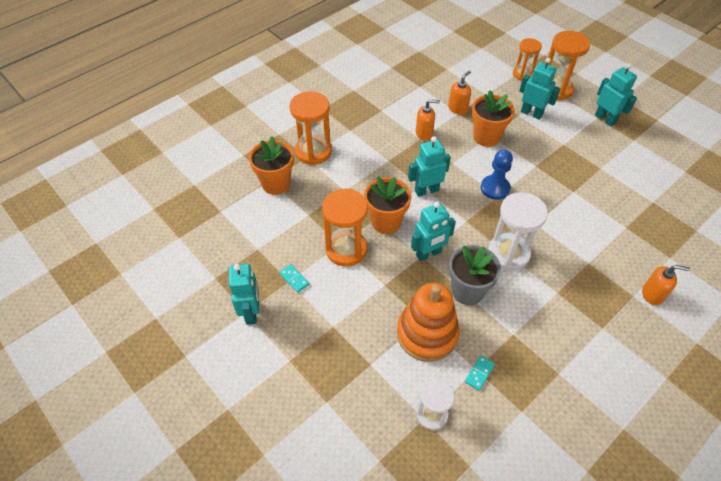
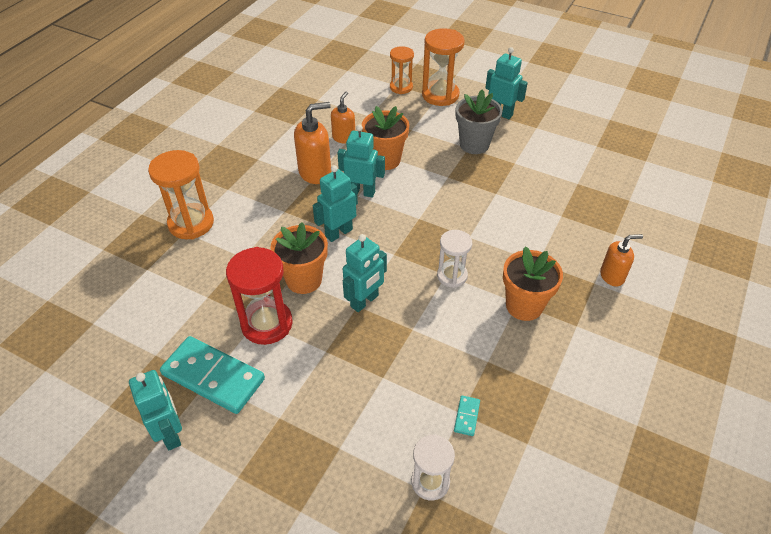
camera: 20 degrees left, 5 degrees down
(276, 184) = (155, 272): orange flower pot -> orange flower pot (524, 306)
(294, 279) = (213, 376): turquoise domino -> turquoise domino, size x2.47
(346, 249) = (267, 324): orange hourglass -> red hourglass
(424, 133) = (315, 172): orange soap dispenser -> orange soap dispenser, size x1.58
(427, 334) = (393, 391): orange stacking toy -> none
(467, 291) = (422, 329): grey flower pot -> grey flower pot (474, 144)
(495, 188) = (413, 211): blue pawn -> none
(508, 253) = (452, 276): white hourglass -> white hourglass, size x0.63
(531, 113) = (424, 125): turquoise robot -> turquoise robot (361, 192)

